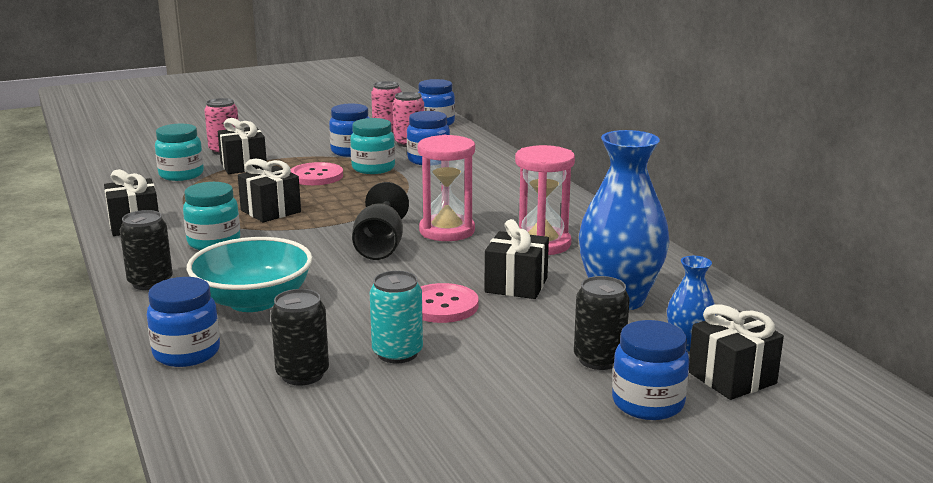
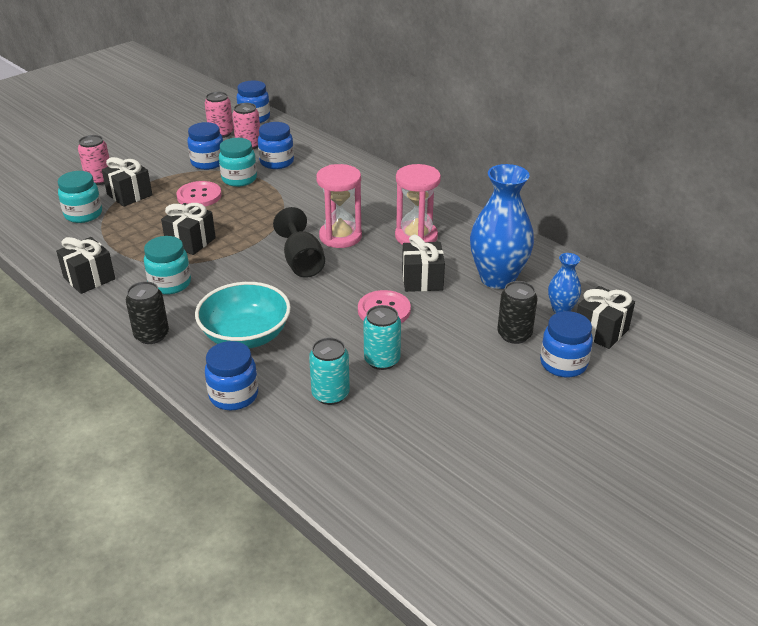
camera: 20 degrees left, 15 degrees up
(302, 374) = (330, 394): black can -> turquoise can

